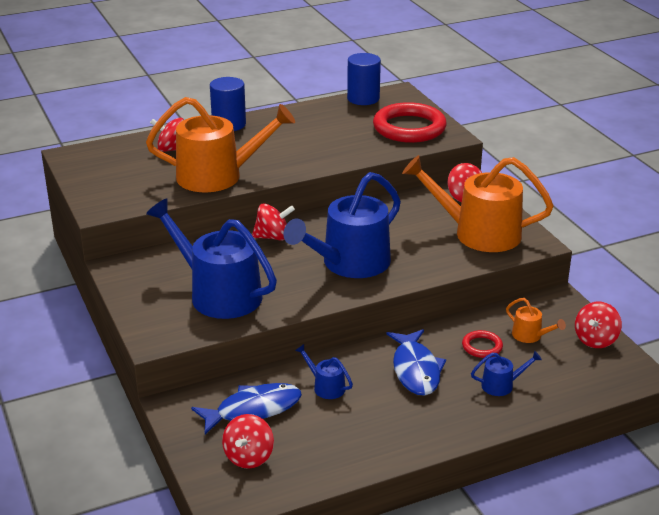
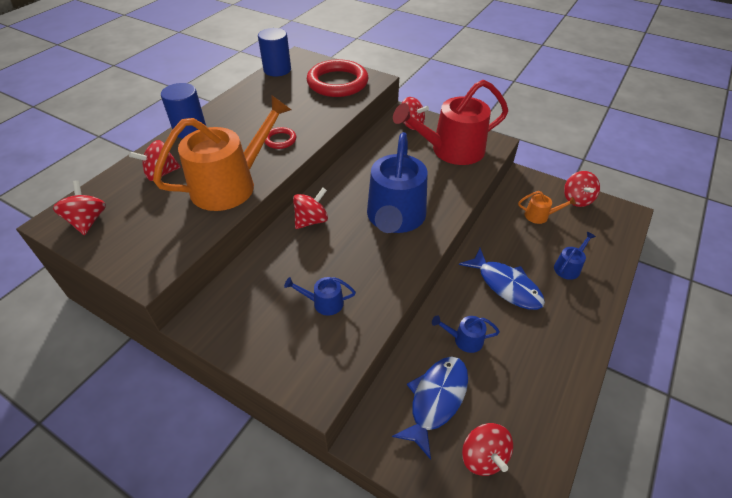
camera: 35 degrees left, 15 degrees up
(91, 162) = (88, 221): none -> red spinning top
(219, 294) = (324, 303): blue watering can -> blue watering can, size x0.42
(479, 233) = (451, 150): orange watering can -> red watering can
(482, 346) = (523, 240): red ring -> red ring (280, 140)

